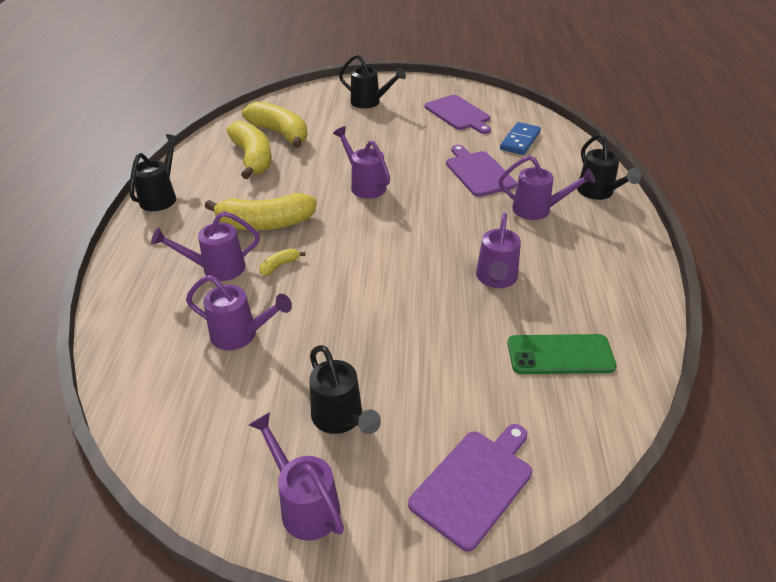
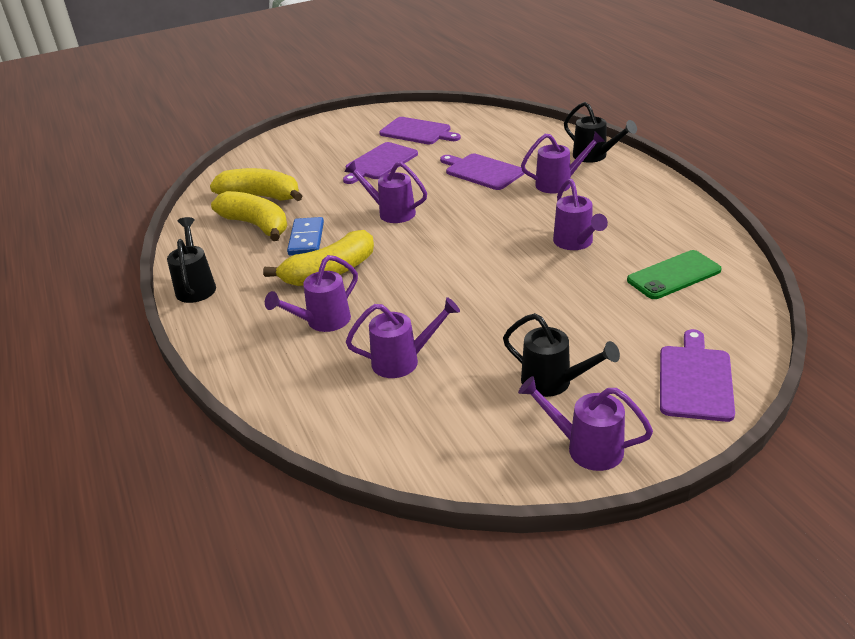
camera: 25 degrees left, 5 degrees down
(279, 266) = (380, 299): yellow banana -> none
(369, 102) = (323, 145): black watering can -> none
(399, 133) = (380, 162): none -> purple cutting board
(520, 141) = (493, 137): blue domino -> blue domino (306, 239)

